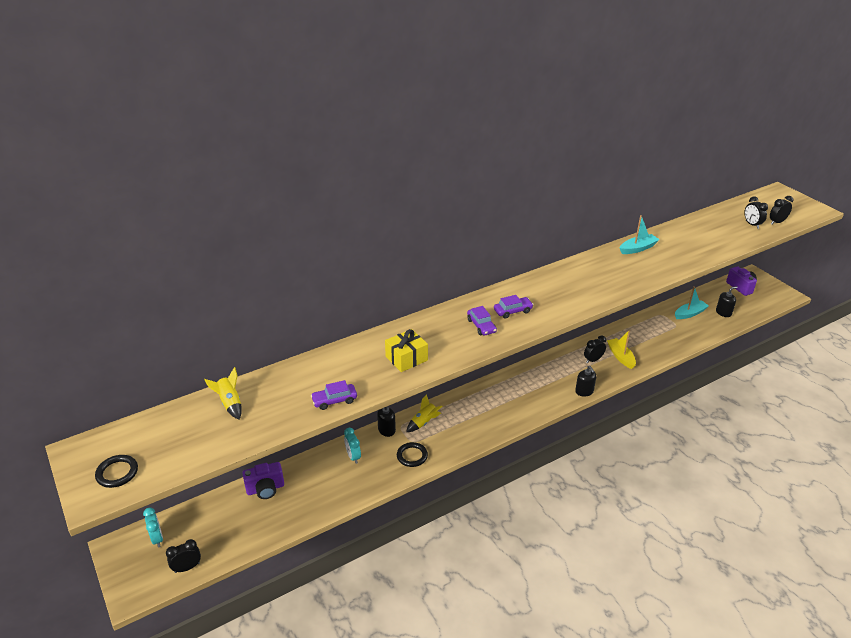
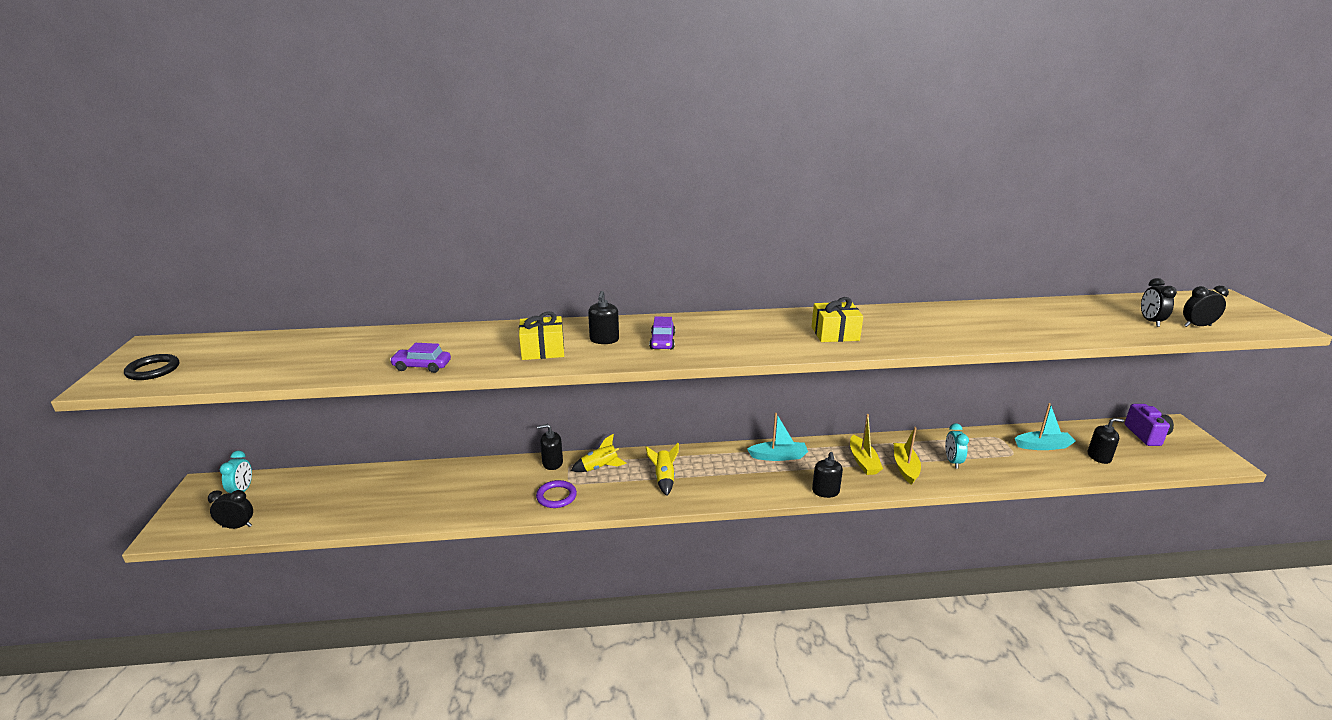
camera: 25 degrees right, 10 degrees down
(230, 403) = (323, 344): yellow rocket -> yellow rocket (664, 479)
(265, 489) = (380, 480): purple camera -> none
(353, 456) = (494, 477): turquoise clock -> turquoise clock (952, 461)
(412, 456) = (556, 496): black ring -> purple ring
(440, 336) = (604, 340): none -> black soap dispenser
(513, 311) = (716, 337): purple car -> none
(584, 286) = (835, 333): none -> yellow gift
(593, 360) = (863, 461): black clock -> yellow boat
(637, 248) = (946, 314): turquoise boat -> turquoise boat (778, 456)

